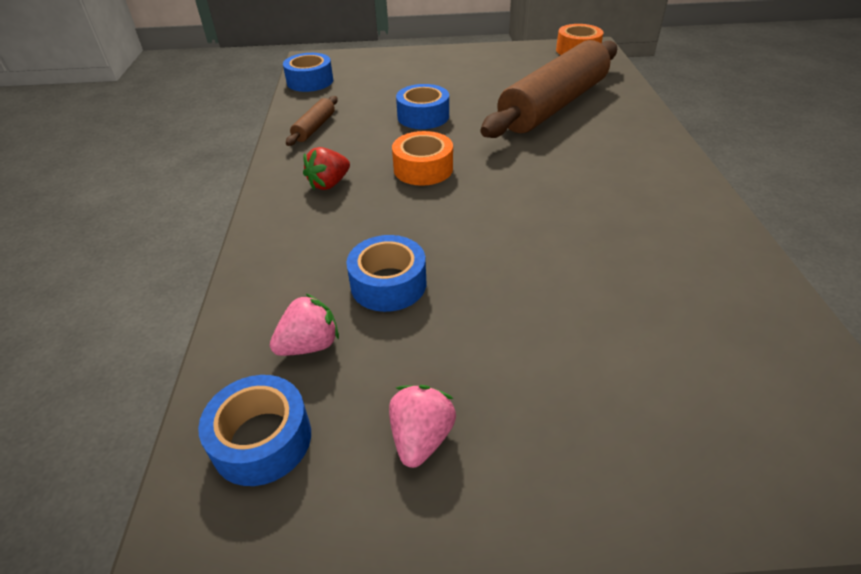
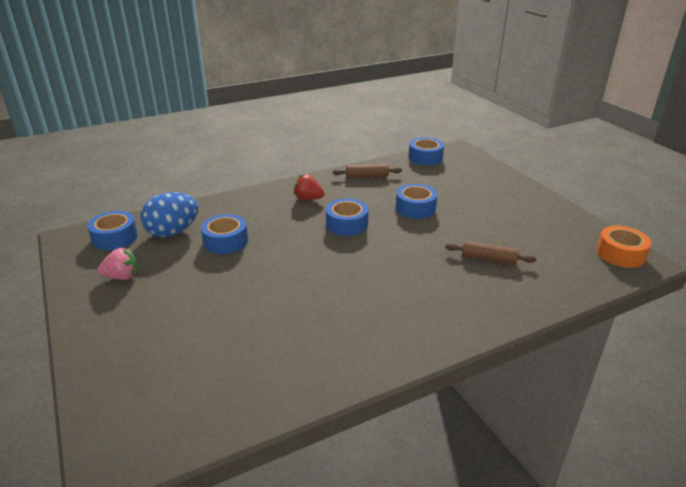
camera: 65 degrees right, 10 degrees down
(309, 345) = (173, 232): pink strawberry -> blue egg
(423, 169) = (347, 224): orange tape -> blue tape
(553, 105) = (488, 259): brown rolling pin -> brown rolling pin, size x0.41

